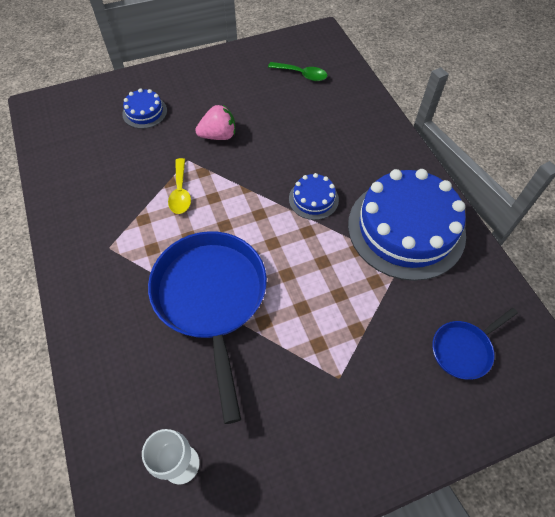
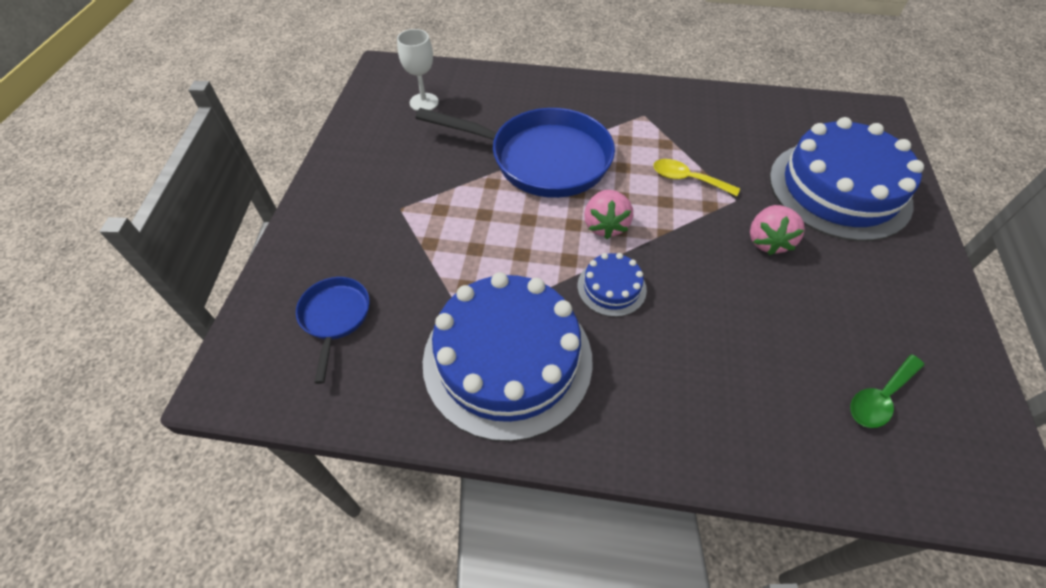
camera: 120 degrees right, 5 degrees down
(144, 112) = (839, 189): blue cake -> blue cake, size x2.25
(261, 223) = (605, 225): none -> pink strawberry

